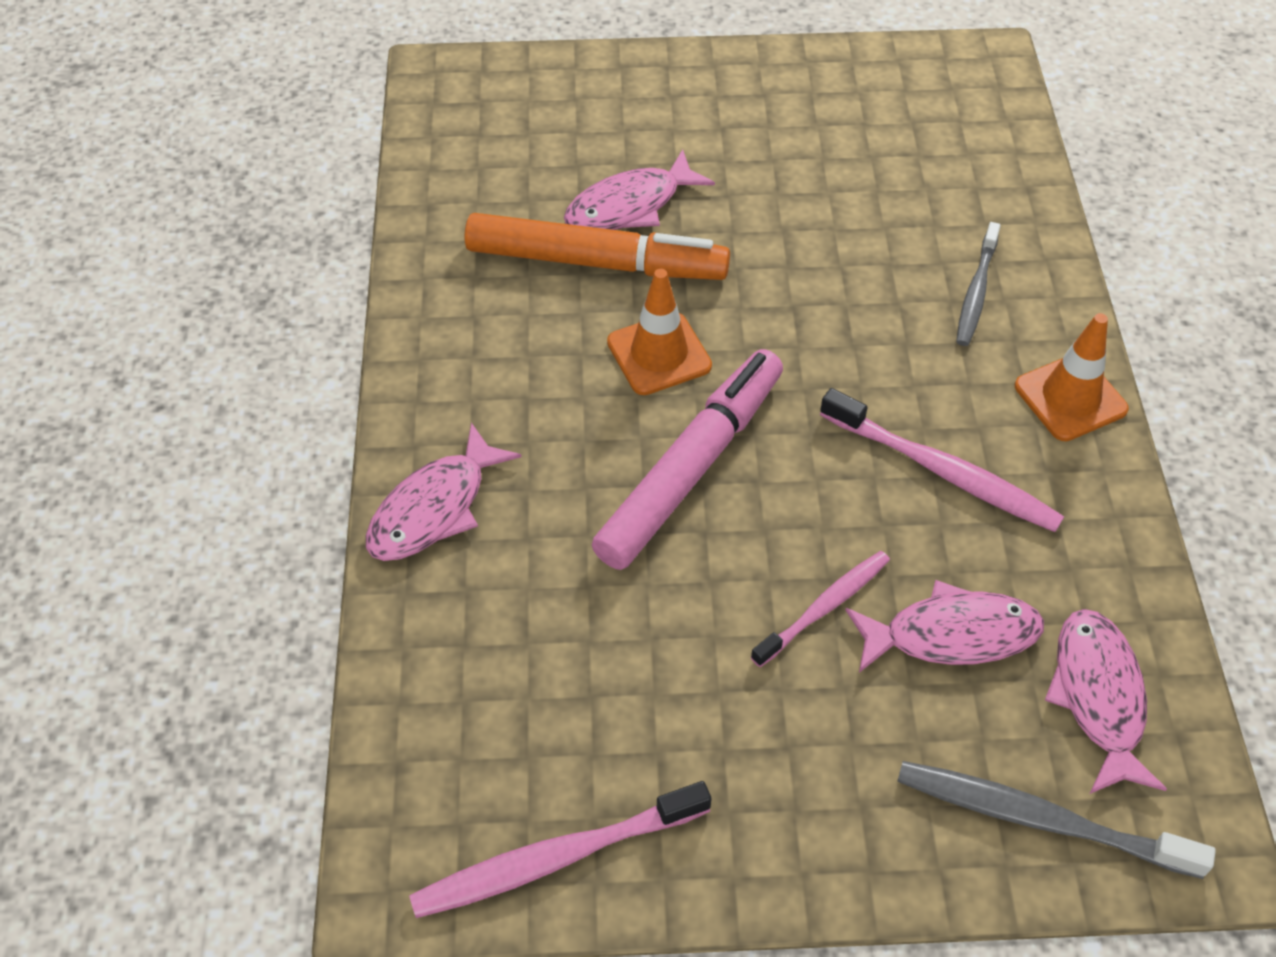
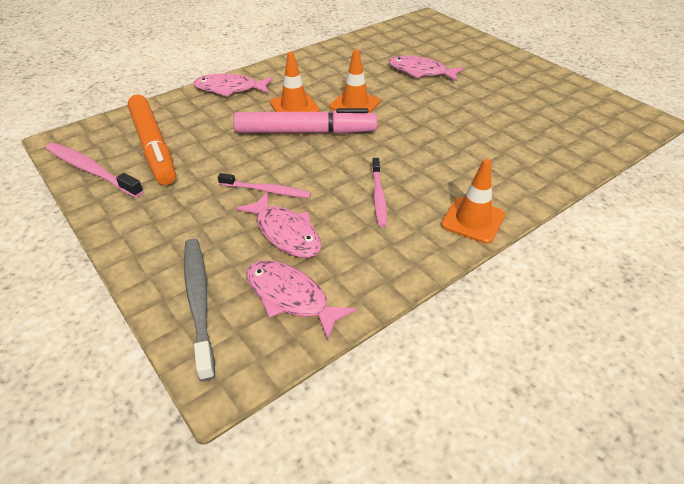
camera: 55 degrees right, 10 degrees down
(592, 442) = (294, 107): none -> orange traffic cone
(596, 262) = (383, 76): orange marker -> orange marker (153, 146)
(943, 471) = (378, 196): pink toothbrush -> pink toothbrush, size x0.66
(976, 292) = (499, 168): grey toothbrush -> none
(1098, 697) = (291, 297): pink fish -> pink fish turned 105 degrees counterclockwise

